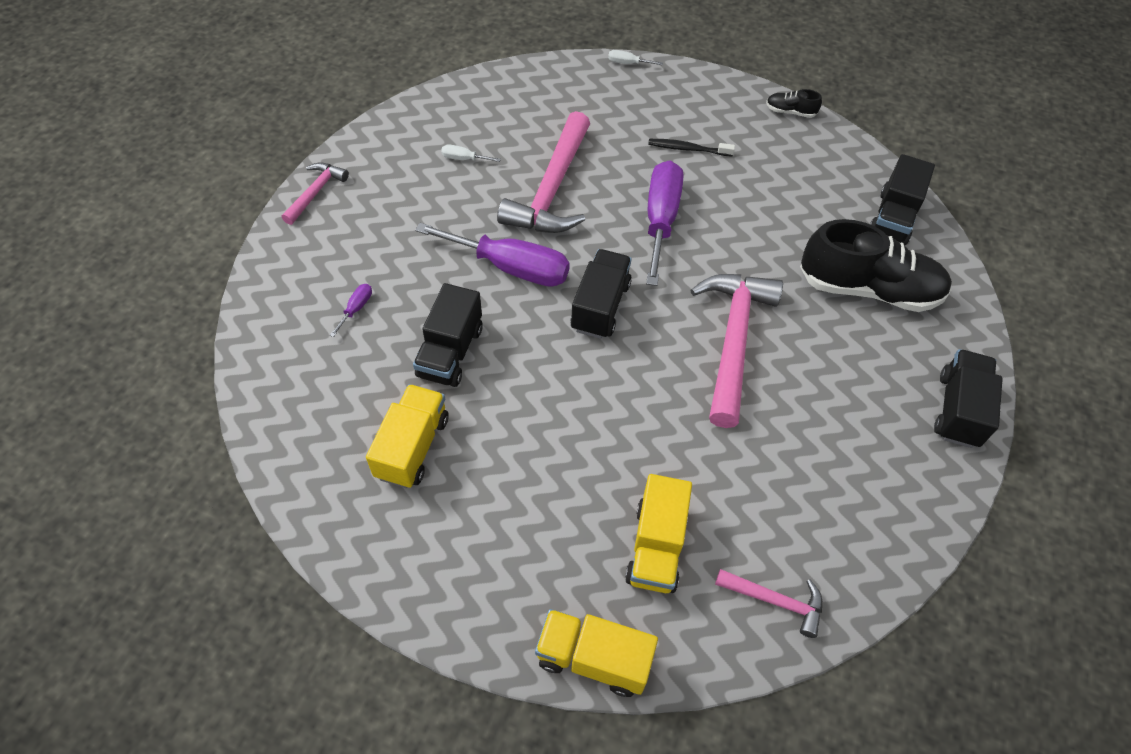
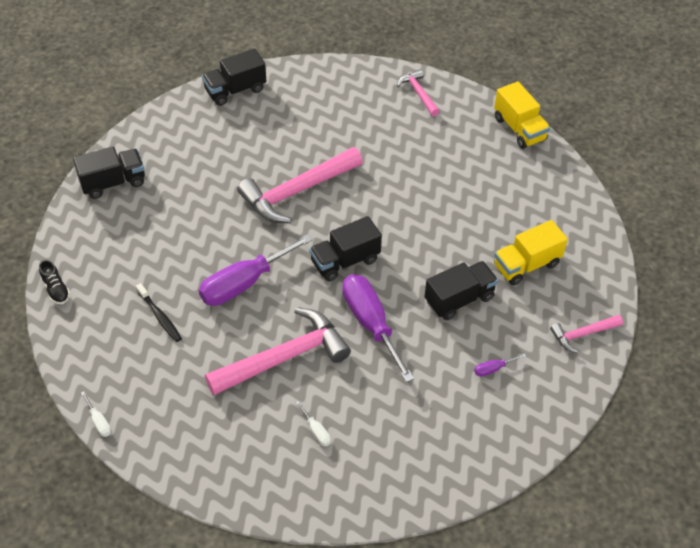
camera: 135 degrees left, 5 degrees down
(316, 192) = (449, 486): pink hammer -> pink hammer (582, 334)
(656, 547) = (447, 143): yellow truck -> none
(868, 289) = (189, 162): black shoe -> none

